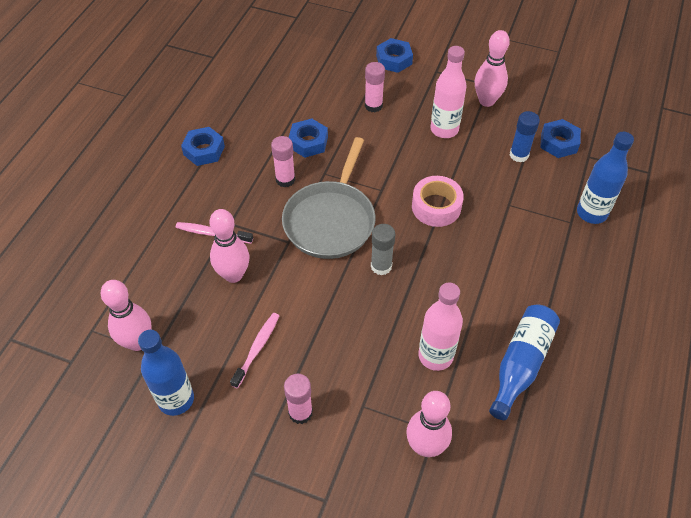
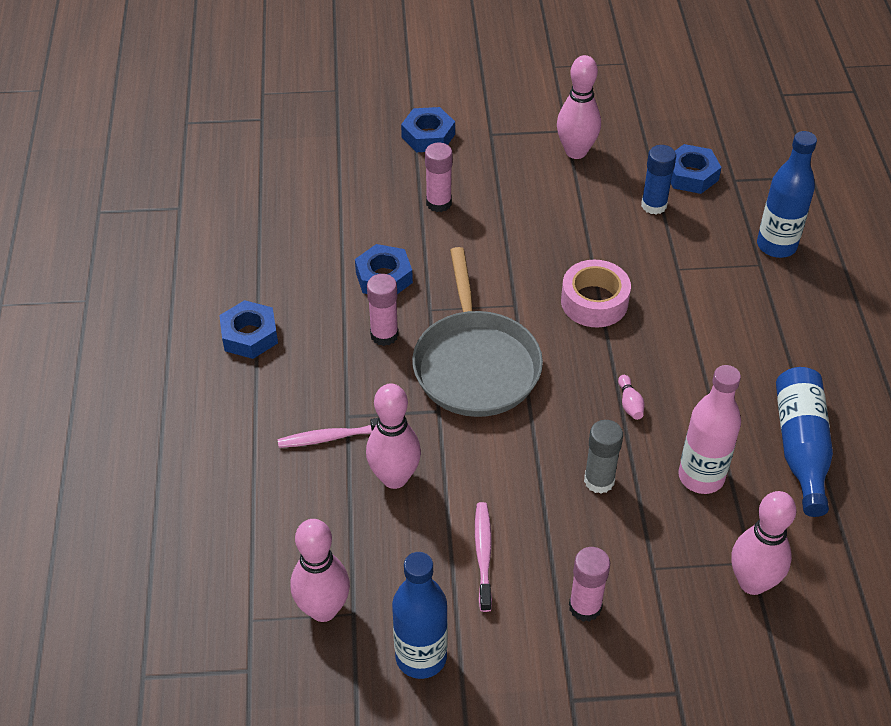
camera: 25 degrees left, 5 degrees down
(381, 266) = (572, 397): grey glue stick -> grey glue stick (599, 481)
(417, 285) = (630, 403): none -> pink bowling pin
(444, 129) = (546, 204): pink bottle -> none

